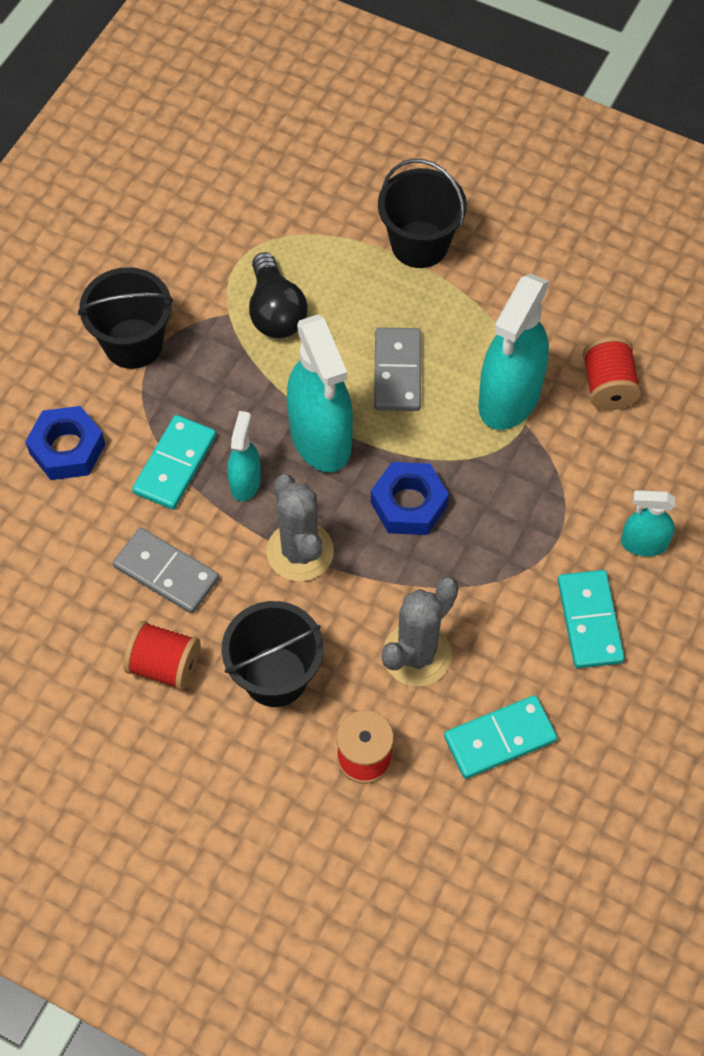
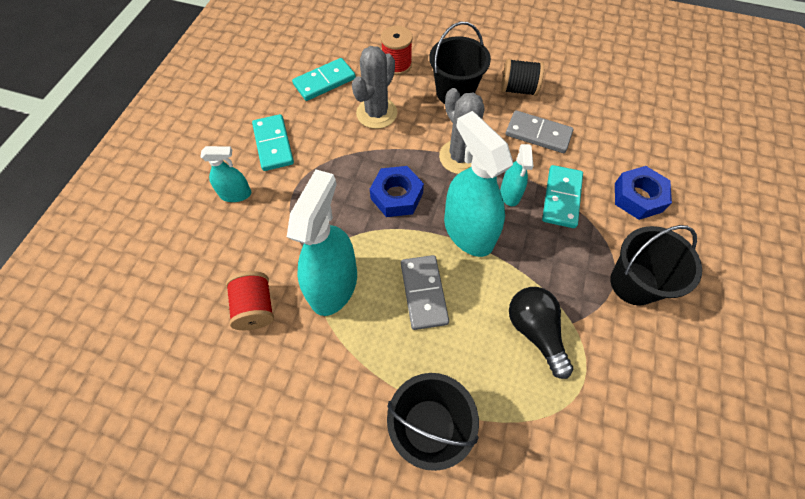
camera: 170 degrees right, 0 degrees up
(165, 665) = (518, 89): red spool -> black spool

